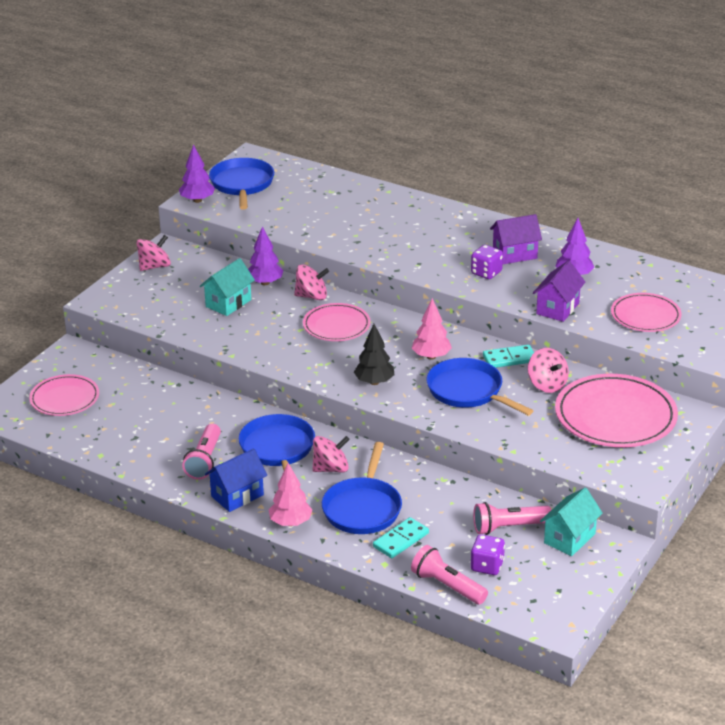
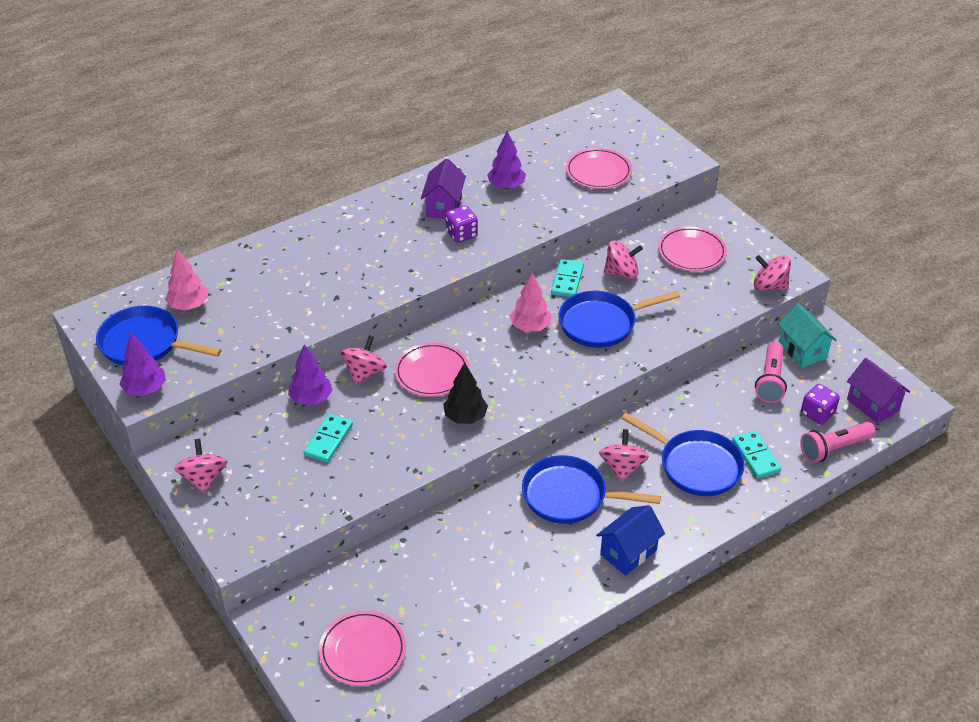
camera: 65 degrees left, 10 degrees up
(205, 460) = (554, 560): pink flashlight -> none
(228, 303) = (328, 440): turquoise house -> turquoise domino
(237, 496) = (628, 552): blue house -> blue house turned 60 degrees clockwise
(290, 522) = (692, 525): pink tree -> pink tree (189, 305)
(374, 382) = (547, 379): black tree -> black tree (465, 417)
(558, 308) = (552, 214): purple house -> purple house (873, 405)
(609, 473) = (769, 286): none -> pink spinning top
(615, 416) = (691, 252): pink plate -> pink plate, size x0.60

